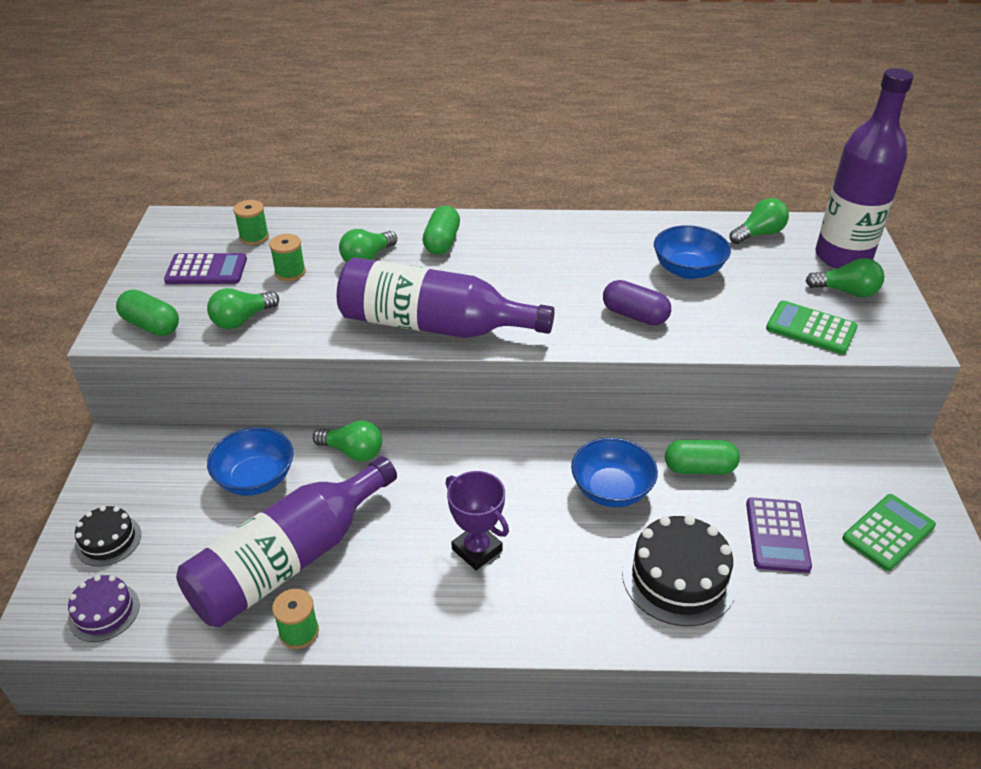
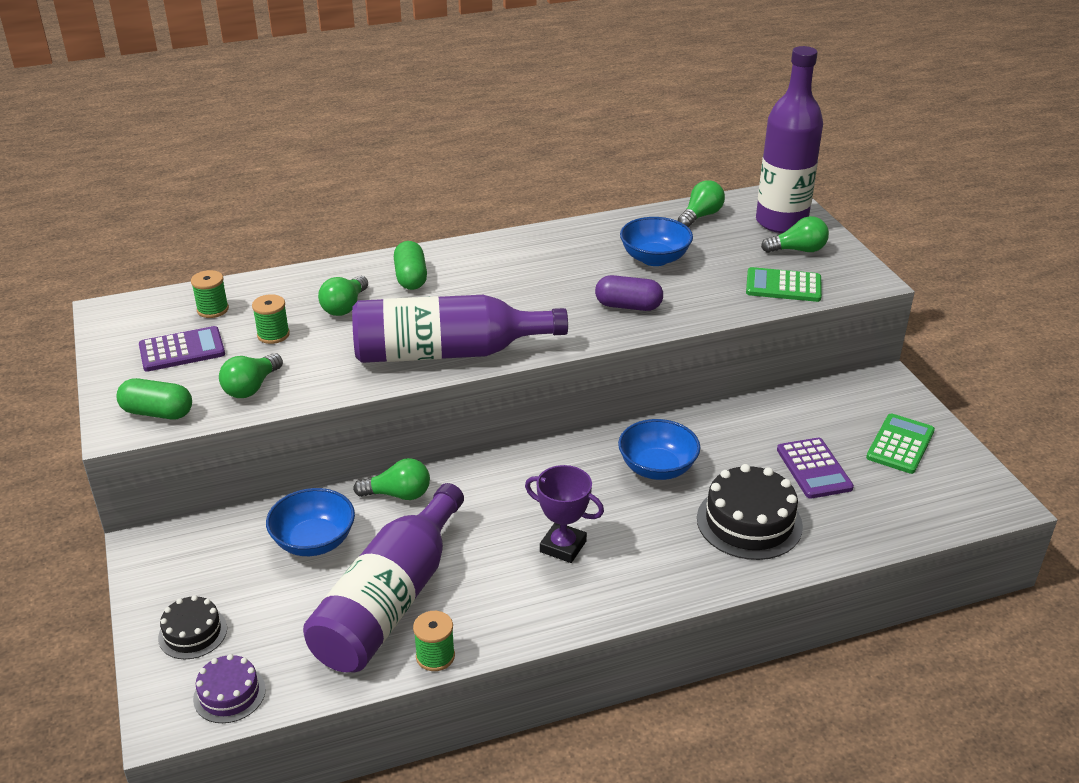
camera: 20 degrees left, 5 degrees down
(699, 468) = (724, 432): green capsule -> none

